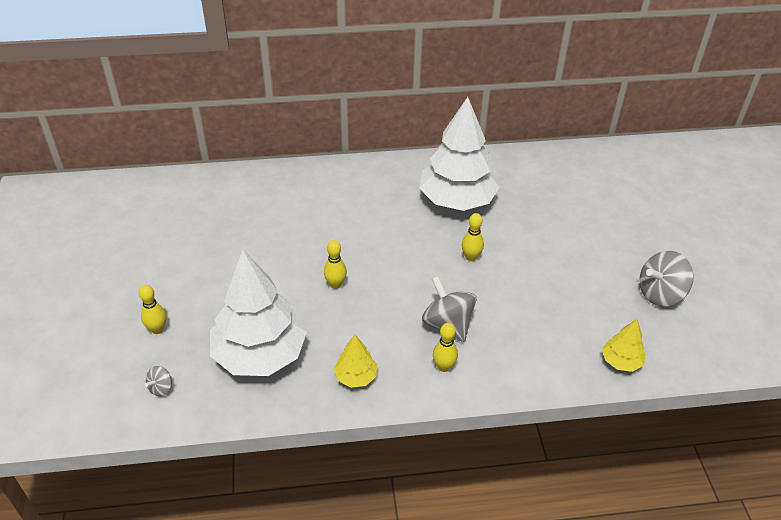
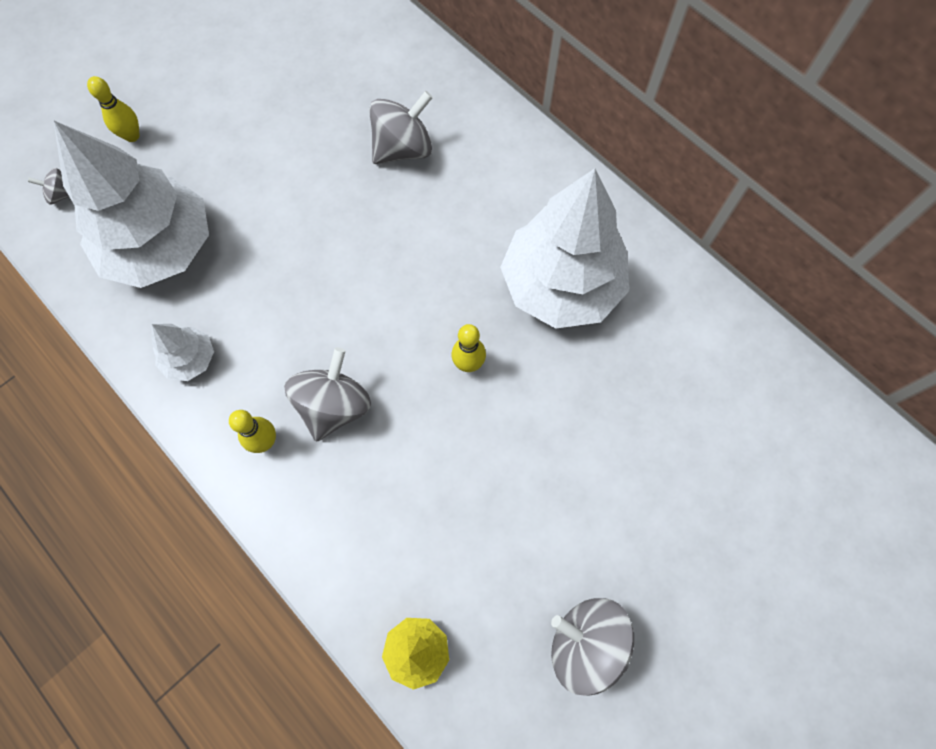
camera: 55 degrees right, 25 degrees up
(310, 214) = (403, 149): none -> grey spinning top
(335, 284) = (311, 249): yellow bowling pin -> none
(356, 376) = (190, 359): yellow tree -> white tree

